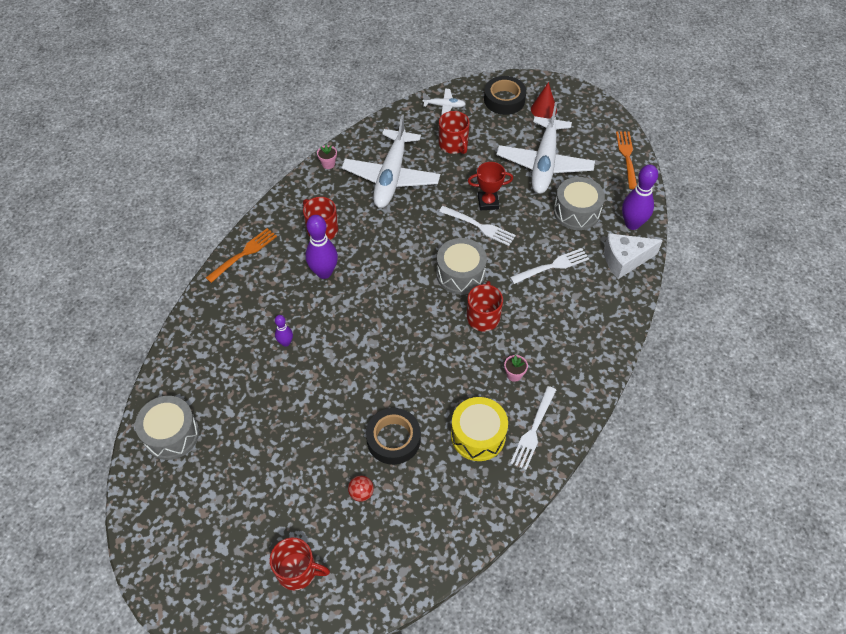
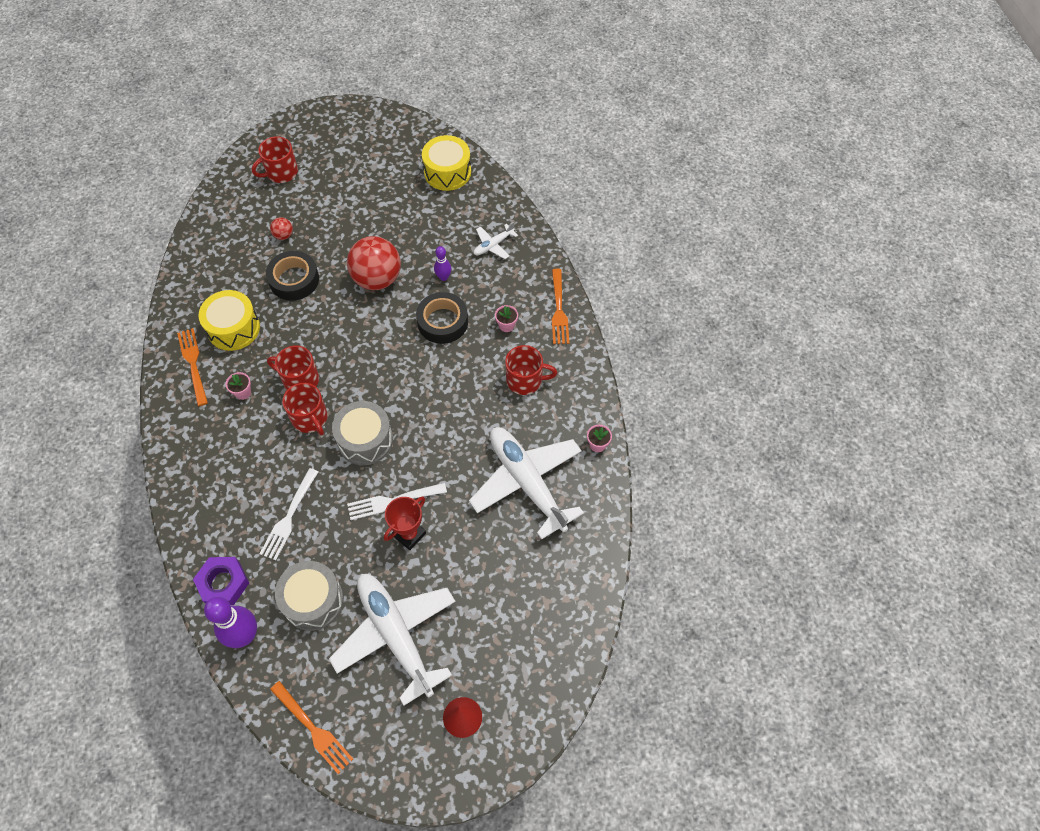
camera: 135 degrees right, 5 degrees up
(171, 434) = (447, 172): grey drum -> yellow drum
(289, 272) = (506, 325): none -> pink flower pot
(324, 272) = (479, 348): purple bowling pin -> none
(332, 383) = (377, 279): none -> red ball
(444, 106) = (571, 618): white plane -> white plane (493, 245)
(453, 144) = (509, 574): red mug -> red mug (300, 380)
(504, 100) = (518, 690): black tape -> black tape (442, 322)
(533, 430) = (193, 364): white fork -> orange fork
(624, 260) = (223, 583): white cheese -> purple nut

